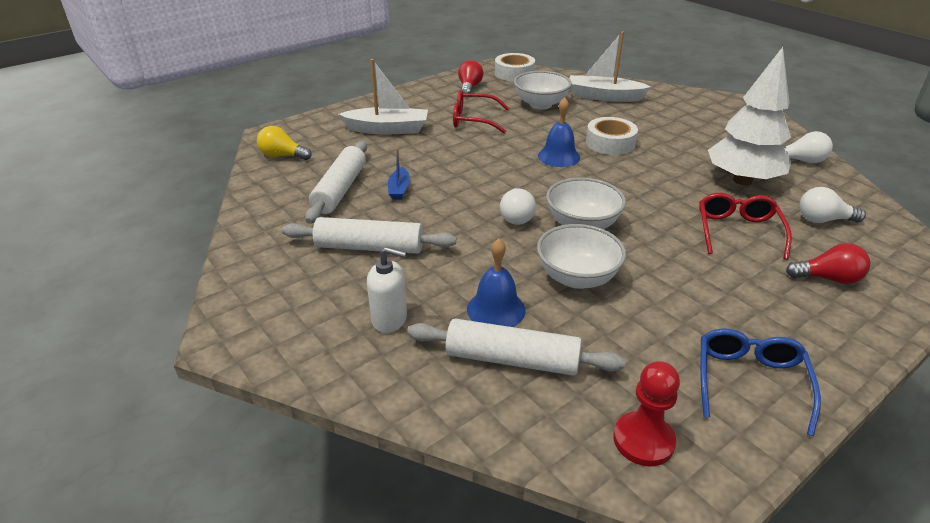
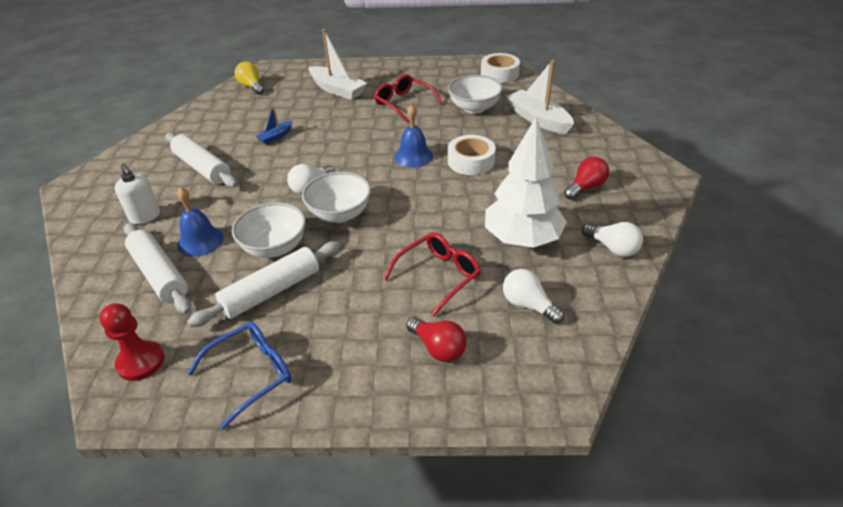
camera: 40 degrees right, 5 degrees up
(340, 190) = (245, 123): white rolling pin -> white rolling pin (271, 291)
(469, 87) = (444, 75): red light bulb -> red light bulb (585, 187)

